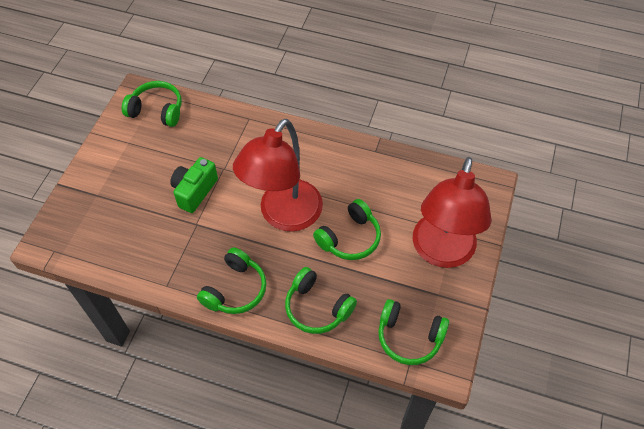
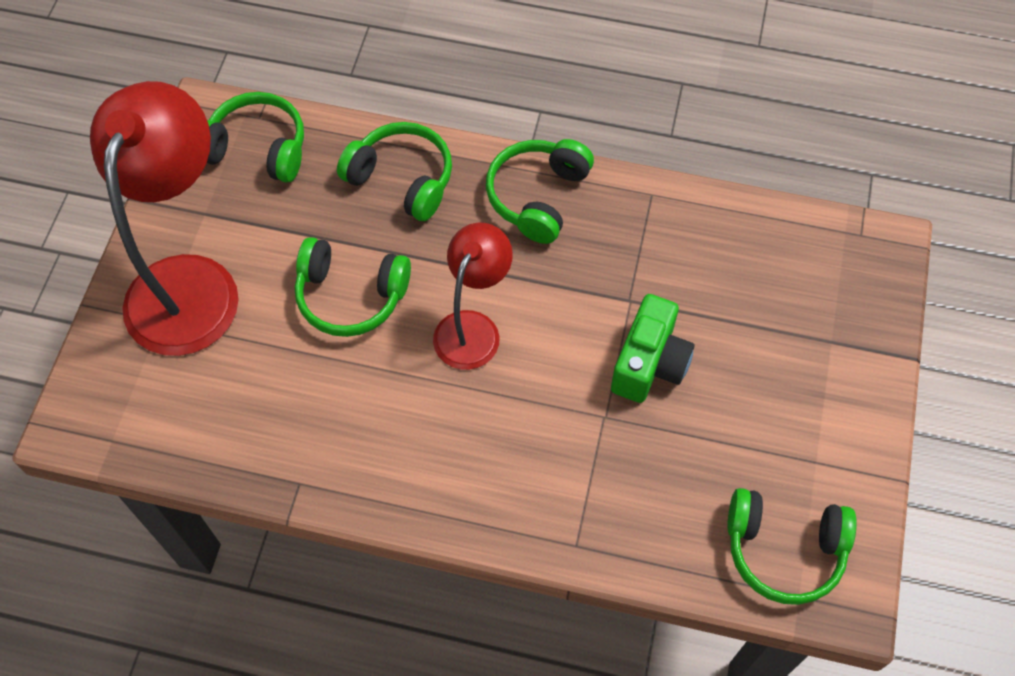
camera: 175 degrees right, 5 degrees up
(284, 216) = (473, 328): red lamp -> red lamp, size x0.57
(349, 238) = (351, 296): green headphones -> green headphones turned 120 degrees counterclockwise

